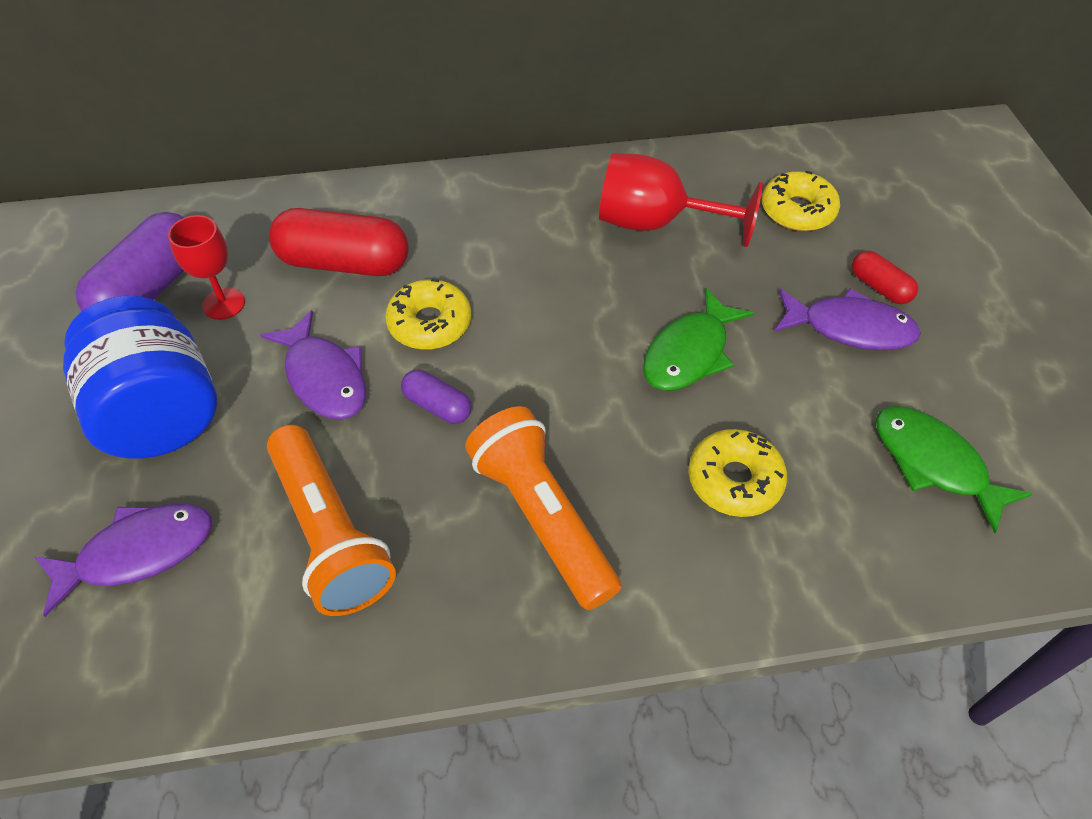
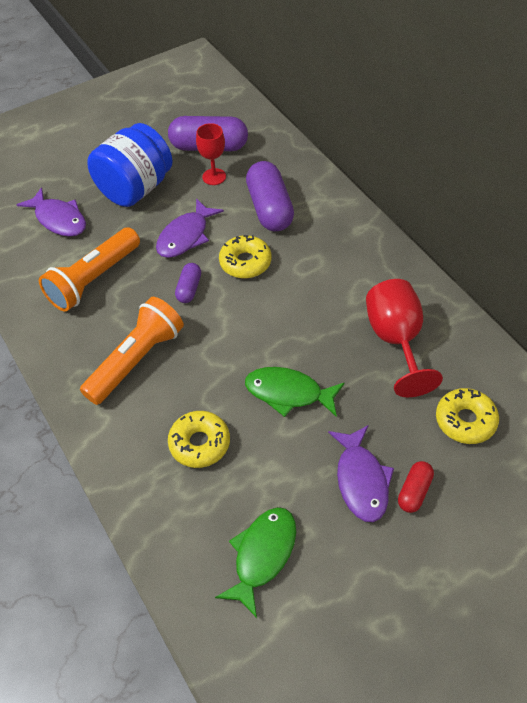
camera: 70 degrees right, 0 degrees up
(344, 263) = (270, 208): red capsule -> purple capsule

